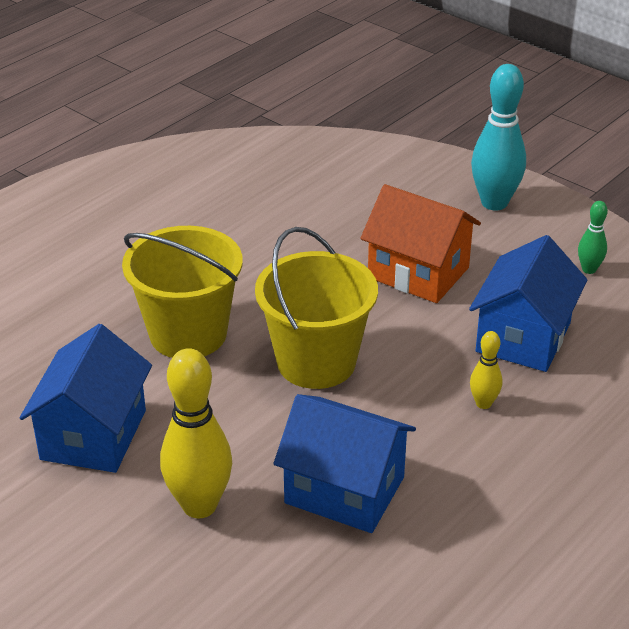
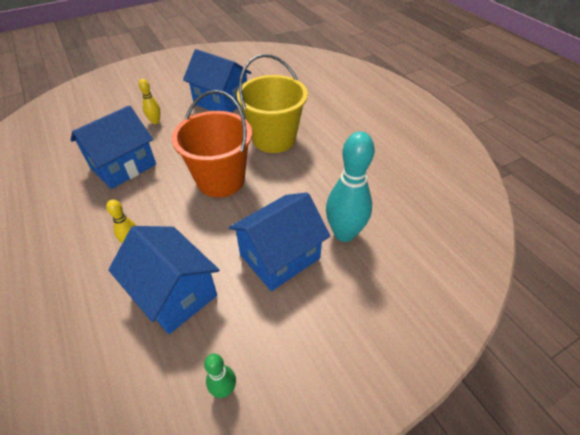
camera: 110 degrees right, 10 degrees up
(199, 505) = (155, 121): yellow bowling pin -> yellow bowling pin, size x0.50
(316, 362) = (221, 180): yellow bucket -> orange bucket
(418, 272) = (279, 256): orange house -> blue house
(494, 203) = (357, 352): turquoise bowling pin -> turquoise bowling pin (344, 233)

